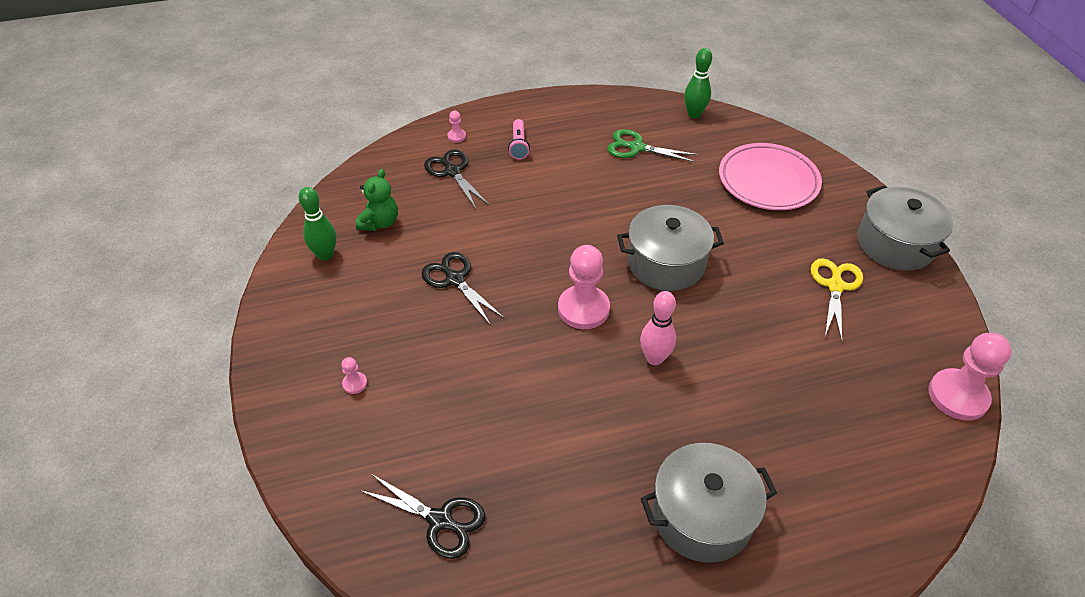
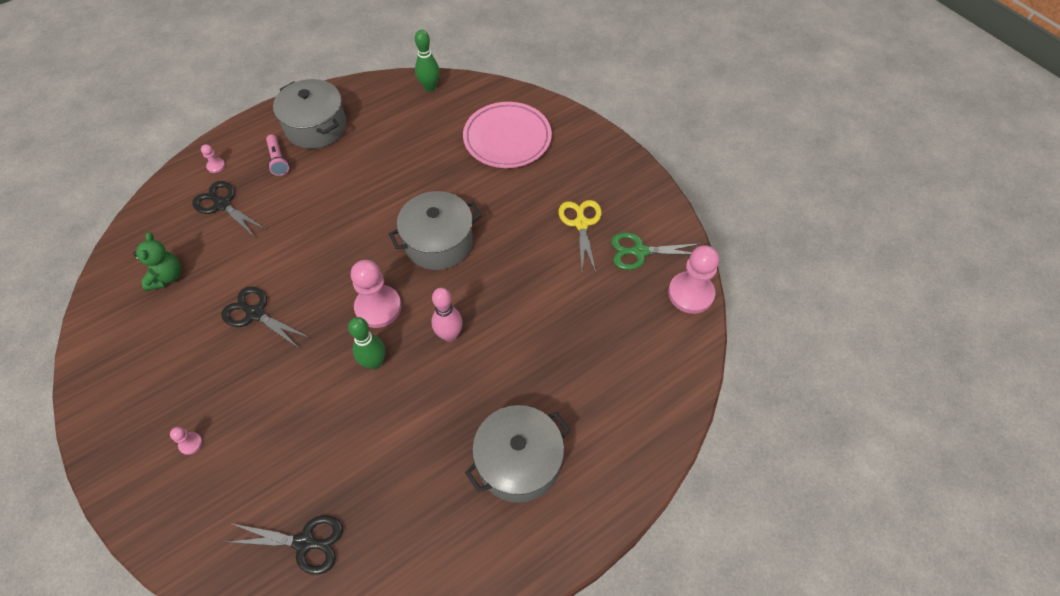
camera: 20 degrees left, 10 degrees up
(325, 255) = (123, 325): green bowling pin -> green bowling pin (374, 363)
(636, 147) = (387, 134): green scissors -> green scissors (639, 251)
(895, 244) = (620, 171): grey pot -> grey pot (316, 127)

